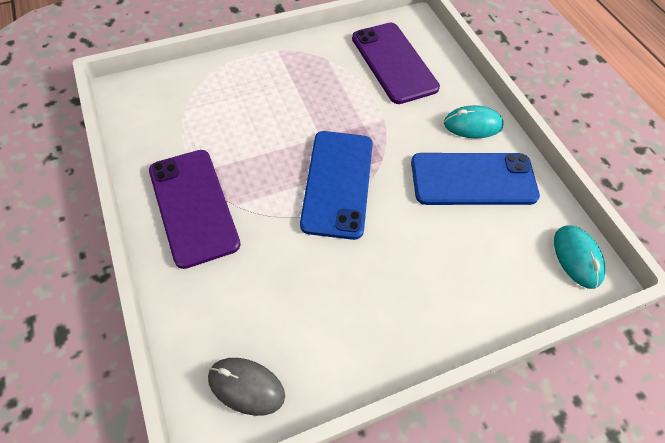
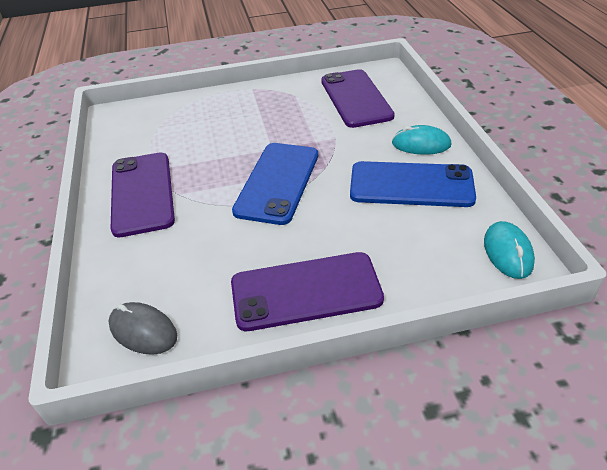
camera: 15 degrees right, 15 degrees down
(398, 321) = (306, 291): none -> purple phone

